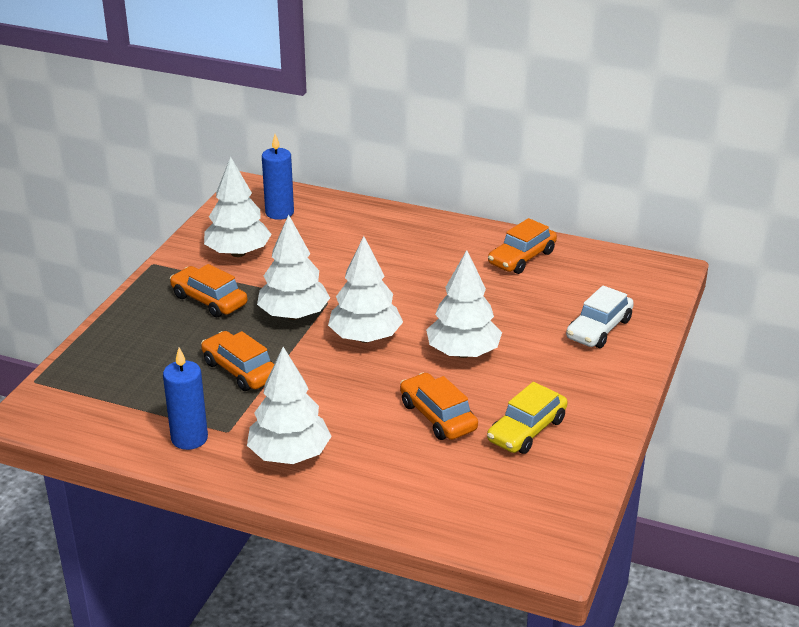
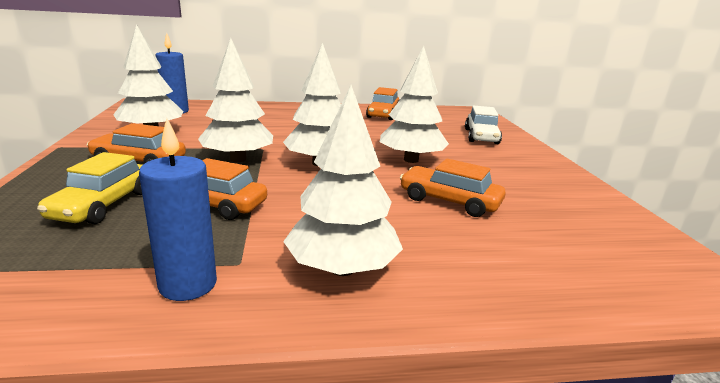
camera: 30 degrees left, 10 degrees down
(526, 430) = (530, 195): yellow car -> yellow car (103, 205)

